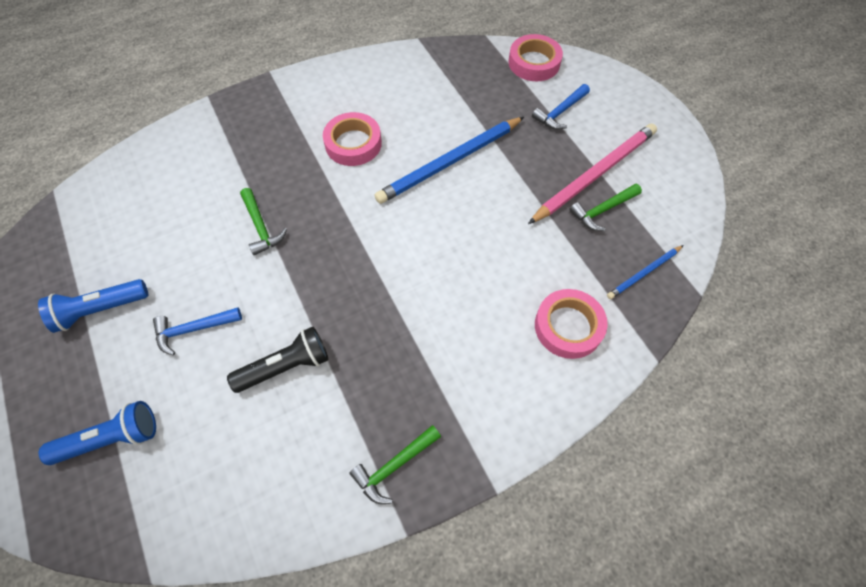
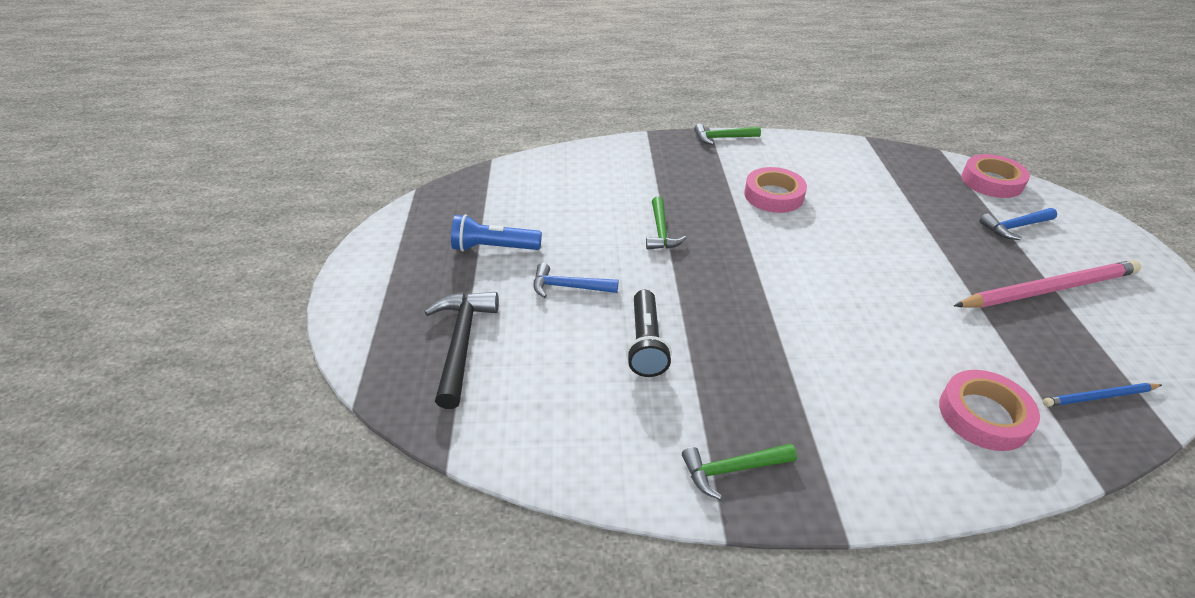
camera: 25 degrees right, 20 degrees down
(111, 439) = (461, 343): blue flashlight -> black hammer
(286, 367) = (645, 344): black flashlight -> black flashlight turned 90 degrees clockwise
(450, 162) = (874, 235): blue pencil -> none
(602, 210) = (1052, 323): green hammer -> green hammer (722, 138)

